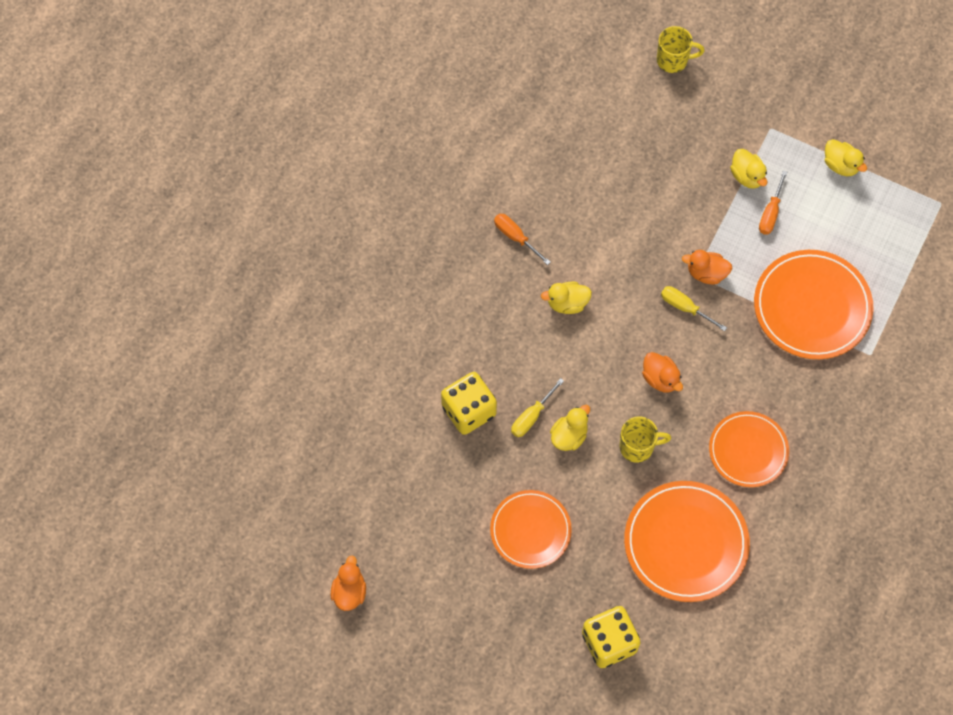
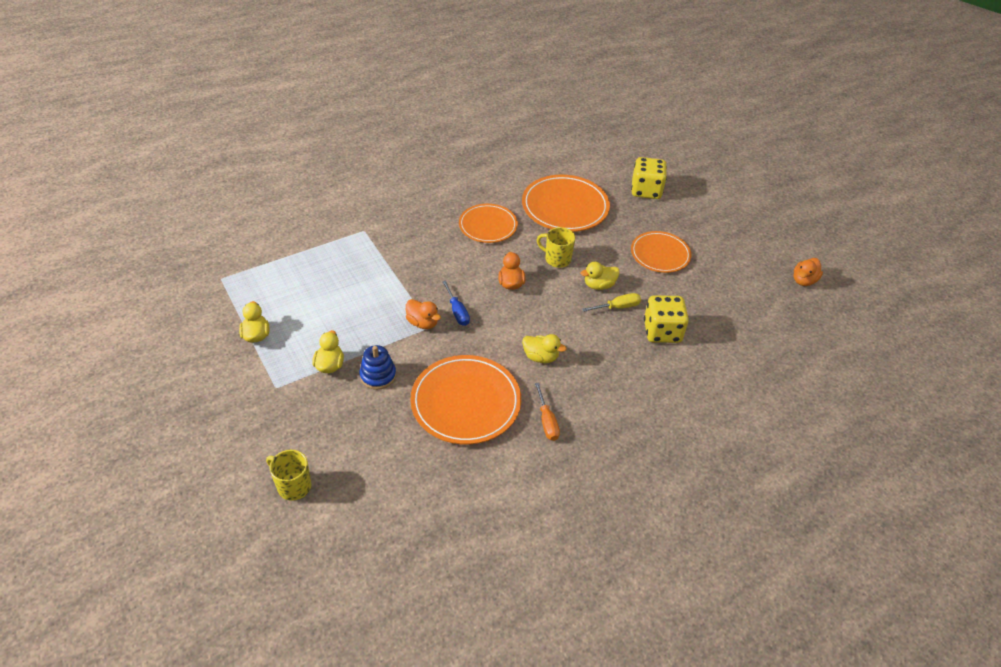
camera: 150 degrees left, 20 degrees down
(684, 307) = (457, 312): yellow screwdriver -> blue screwdriver
(696, 192) = (378, 375): none -> blue stacking toy
(770, 213) = (340, 333): orange screwdriver -> none
(812, 307) = (372, 269): orange plate -> orange plate (466, 402)

